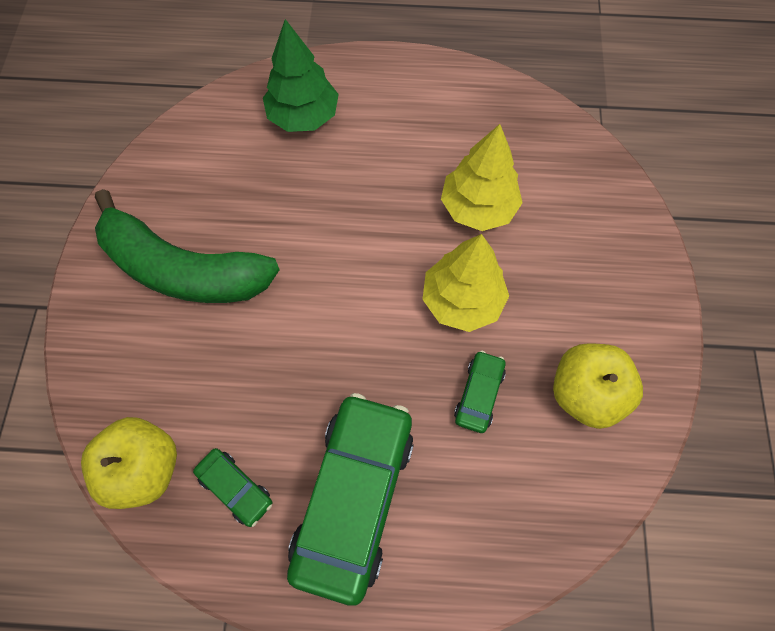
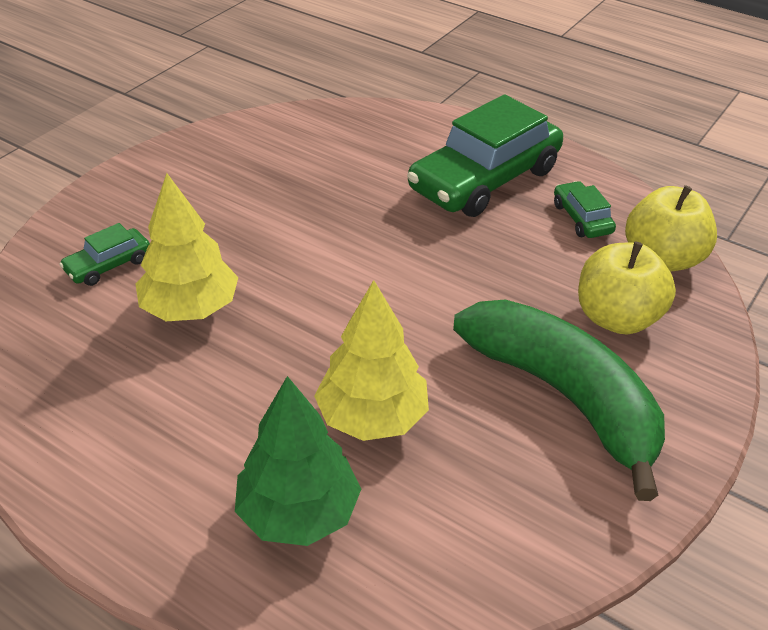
camera: 150 degrees left, 25 degrees down
(462, 300) = (286, 248): yellow tree -> yellow tree (372, 417)
(479, 394) = (334, 190): green car -> green car (108, 265)
(585, 393) = (249, 159): yellow apple -> yellow apple (617, 318)

